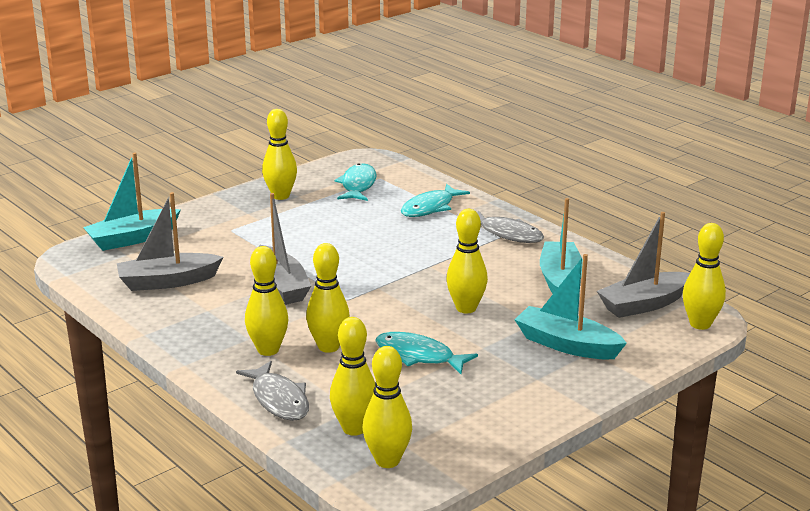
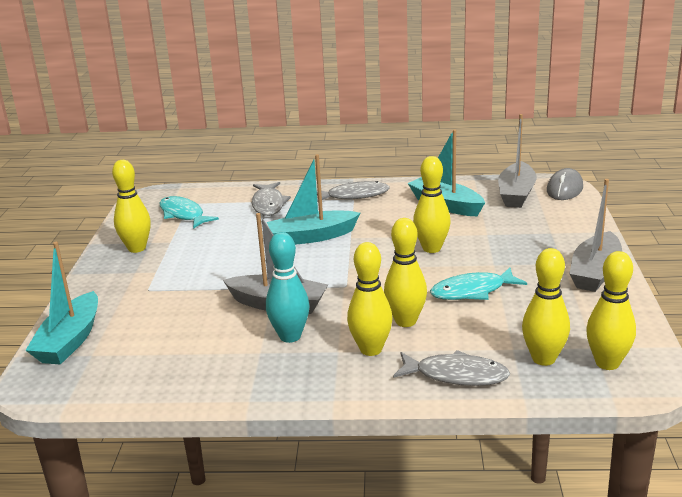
camera: 45 degrees left, 0 degrees up
(168, 282) = (179, 352): grey boat -> grey boat (595, 272)
(242, 311) = (290, 336): none -> turquoise bowling pin
(430, 207) = (268, 204): turquoise fish -> grey fish
(567, 345) = (532, 236): turquoise boat -> turquoise boat (312, 237)
(700, 324) = (564, 189): yellow bowling pin -> grey mouse

